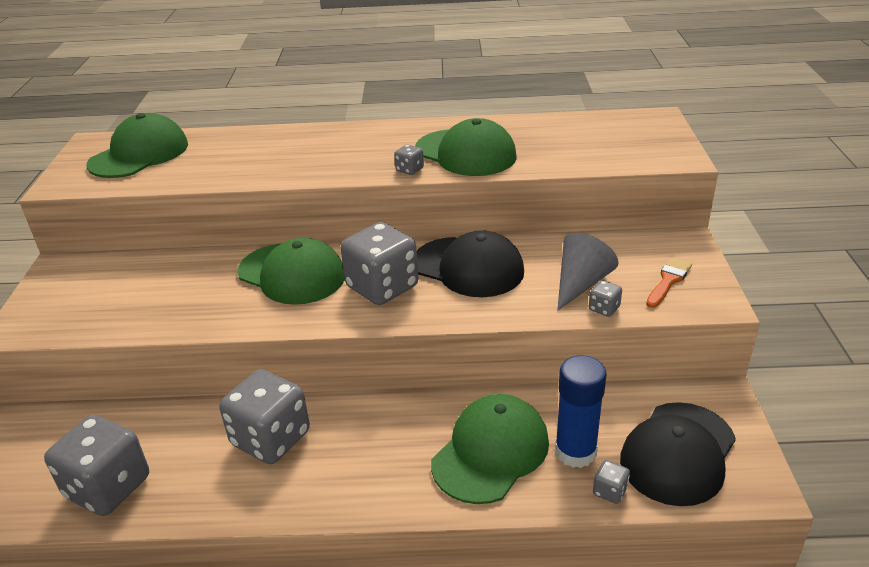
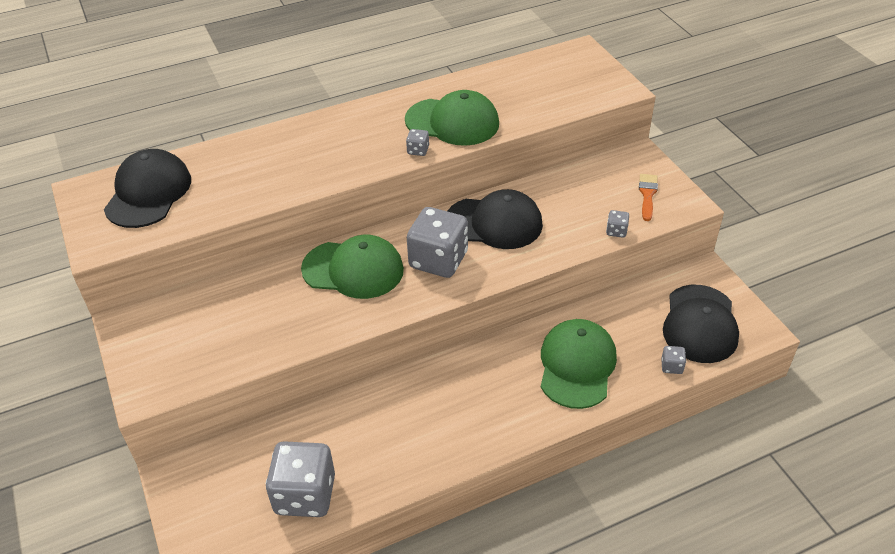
camera: 25 degrees left, 10 degrees up
(139, 154) = (148, 193): green cap -> black cap
(271, 439) = (407, 411): grey dice -> none
(575, 452) = (634, 345): blue glue stick -> none
(581, 283) = (587, 214): grey cone -> none

